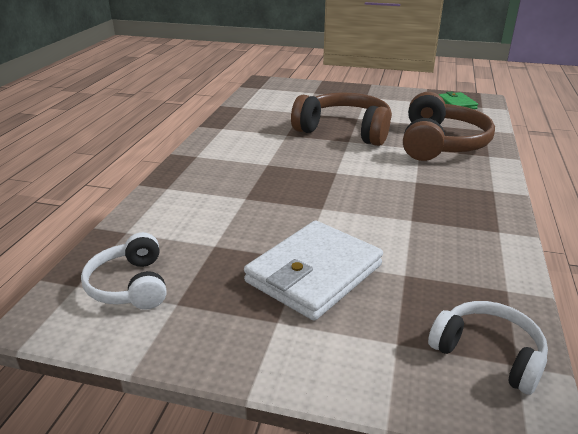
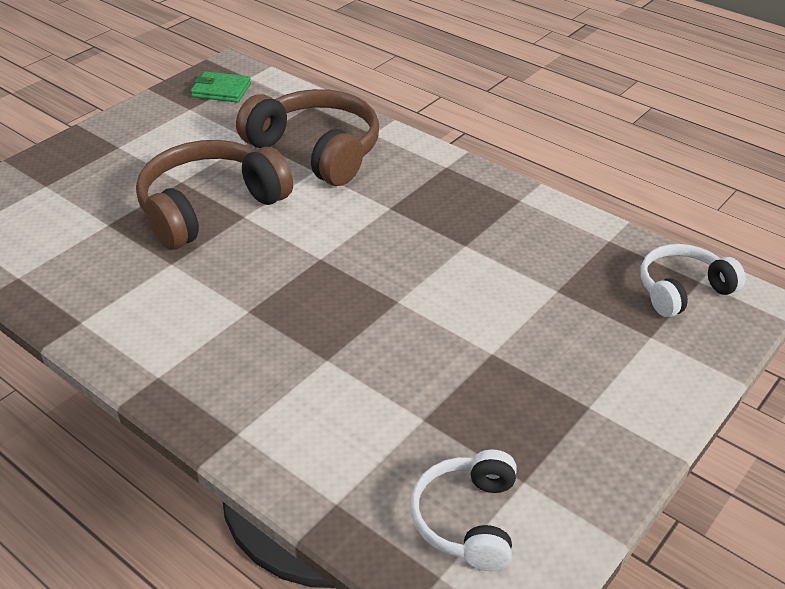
camera: 65 degrees left, 10 degrees up
(130, 285) = (467, 519): white headphones -> white headphones turned 90 degrees clockwise
(314, 273) = (523, 353): white wallet -> none

